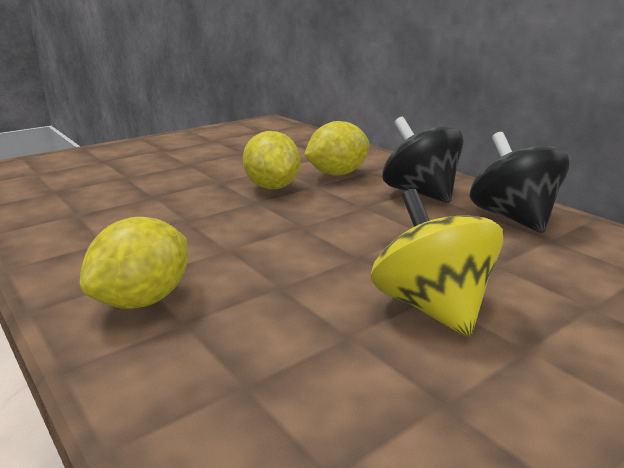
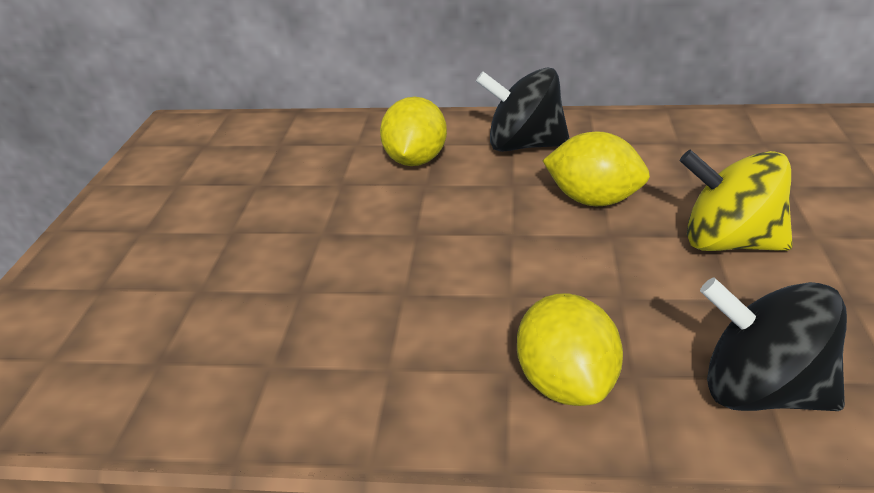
camera: 45 degrees left, 10 degrees up
(272, 187) = (393, 208): yellow lemon -> yellow lemon (593, 200)
(512, 218) = (627, 136): black spinning top -> black spinning top (762, 392)

